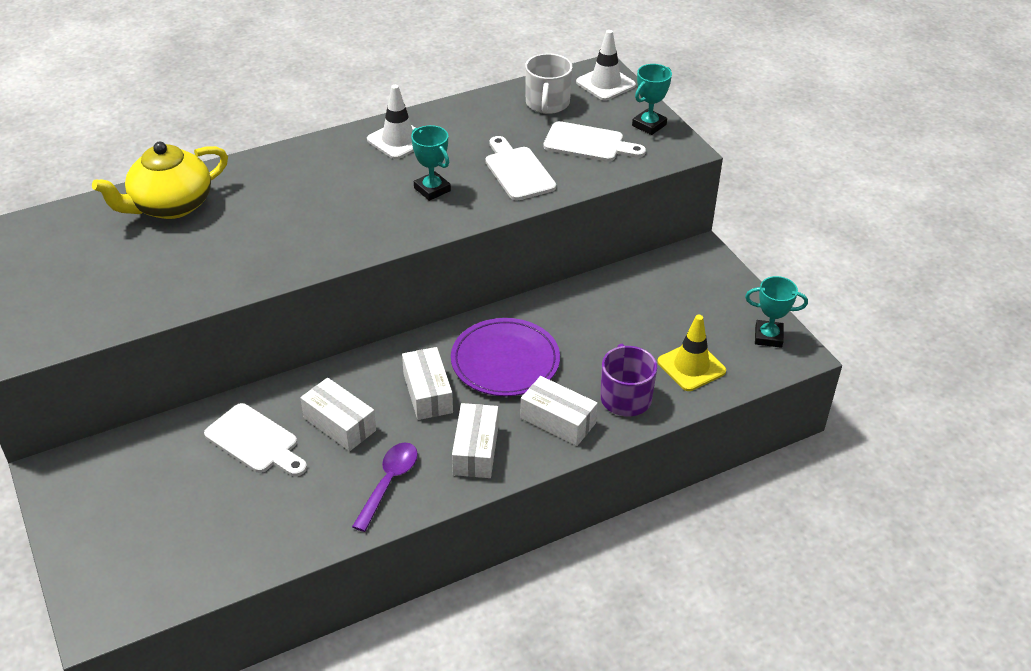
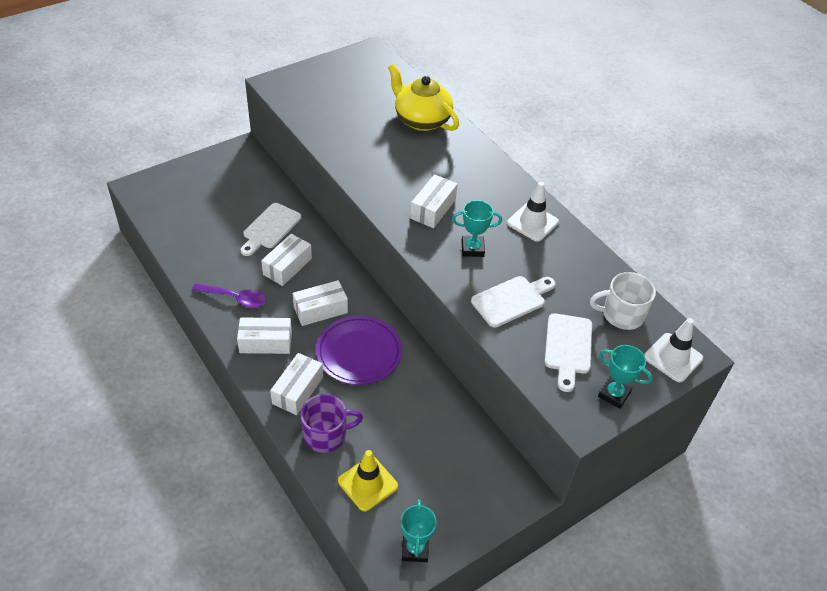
camera: 80 degrees right, 5 degrees up
(355, 213) = (433, 209): none -> white box
(432, 189) = (472, 249): turquoise trophy -> turquoise trophy turned 45 degrees clockwise

